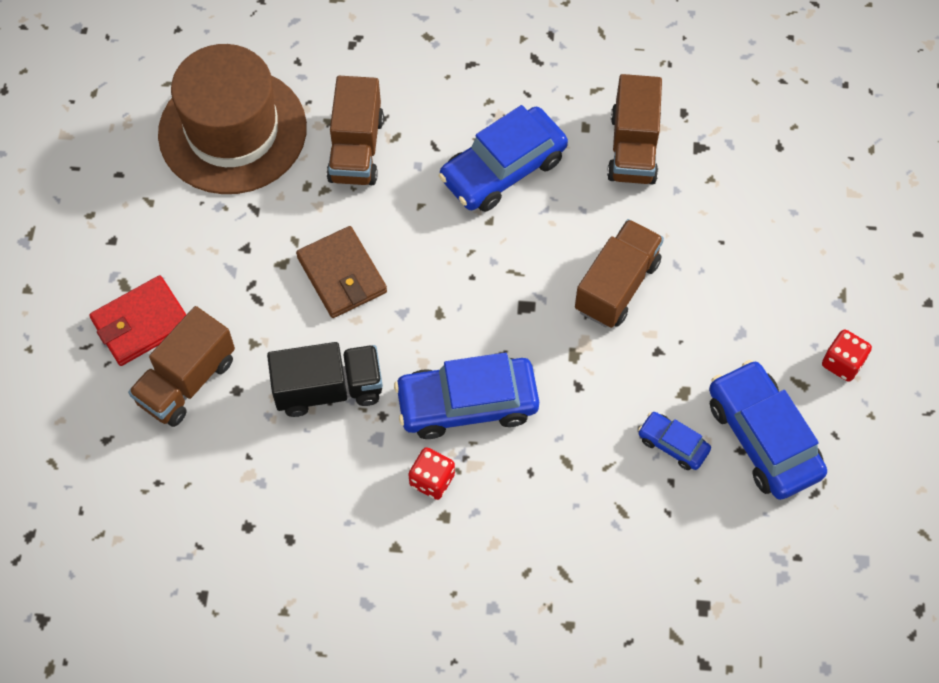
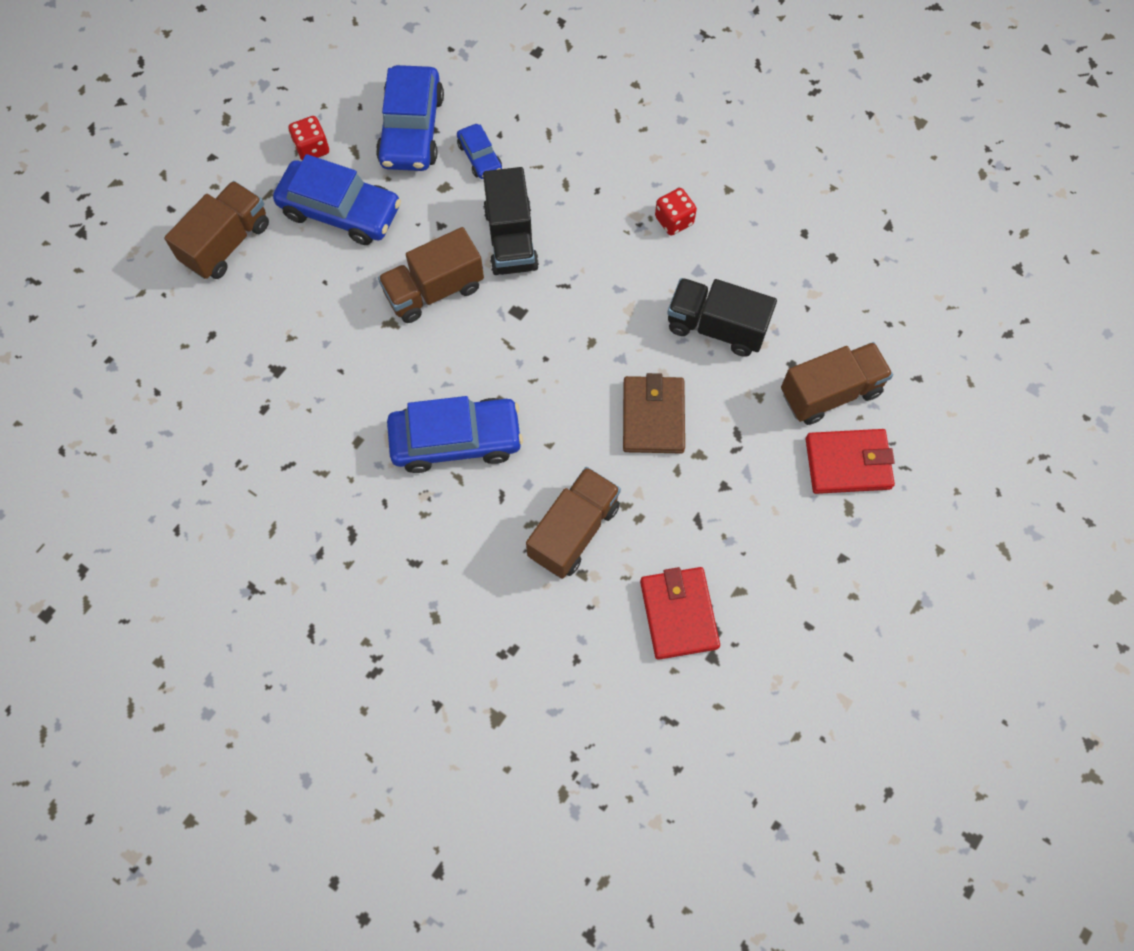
camera: 150 degrees left, 5 degrees up
(232, 131) = (678, 614): brown hat -> red wallet
(467, 404) = (613, 261): blue car -> blue car (340, 211)
(581, 373) = (511, 239): none -> black truck
(633, 148) = (332, 399): brown truck -> brown truck (226, 243)

